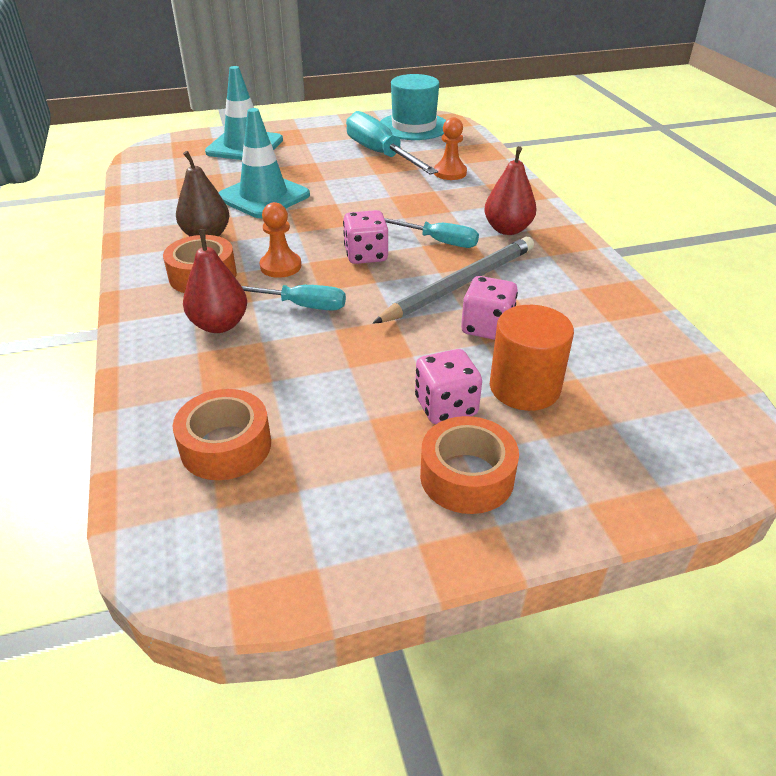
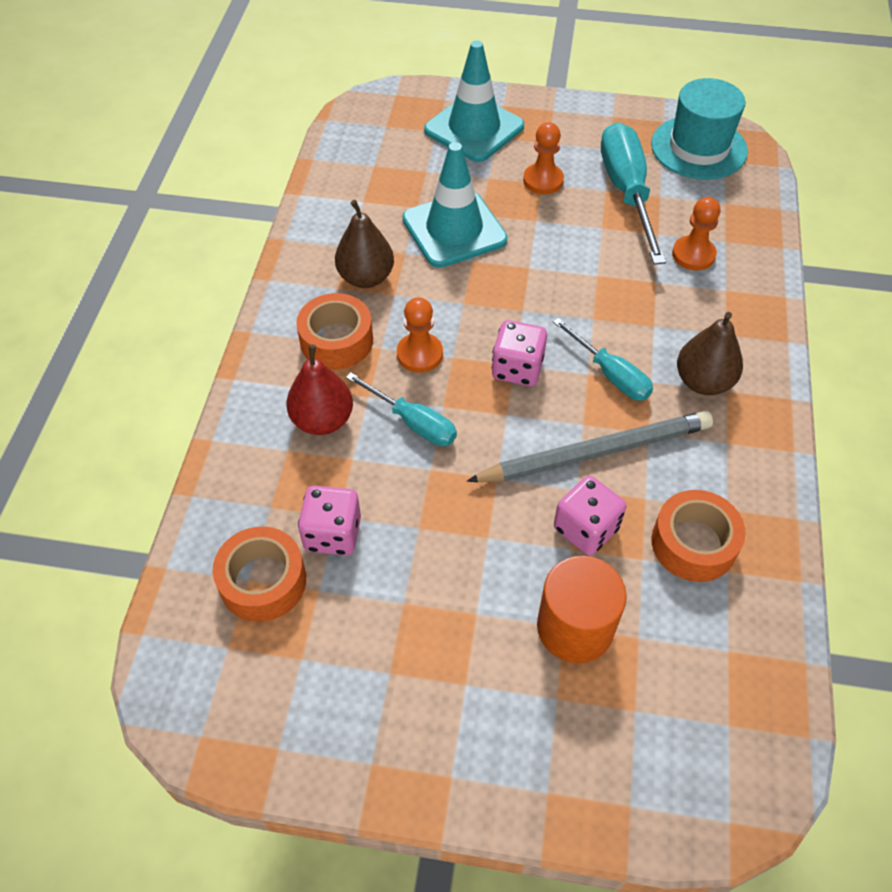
camera: 25 degrees right, 15 degrees up
(315, 160) = (543, 180): none -> orange pawn
(446, 407) = (482, 619): pink dice -> pink dice (332, 534)
(467, 476) = (454, 711): orange tape -> orange tape (693, 543)
(507, 229) = (703, 382): red pear -> brown pear

